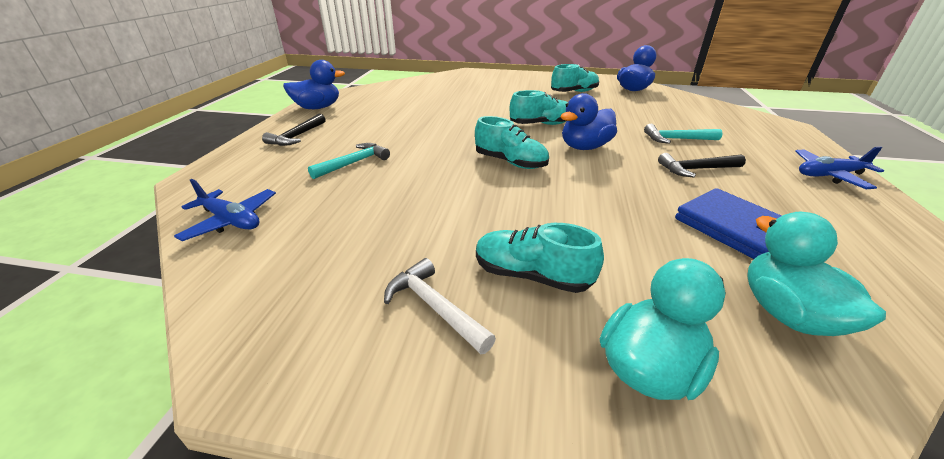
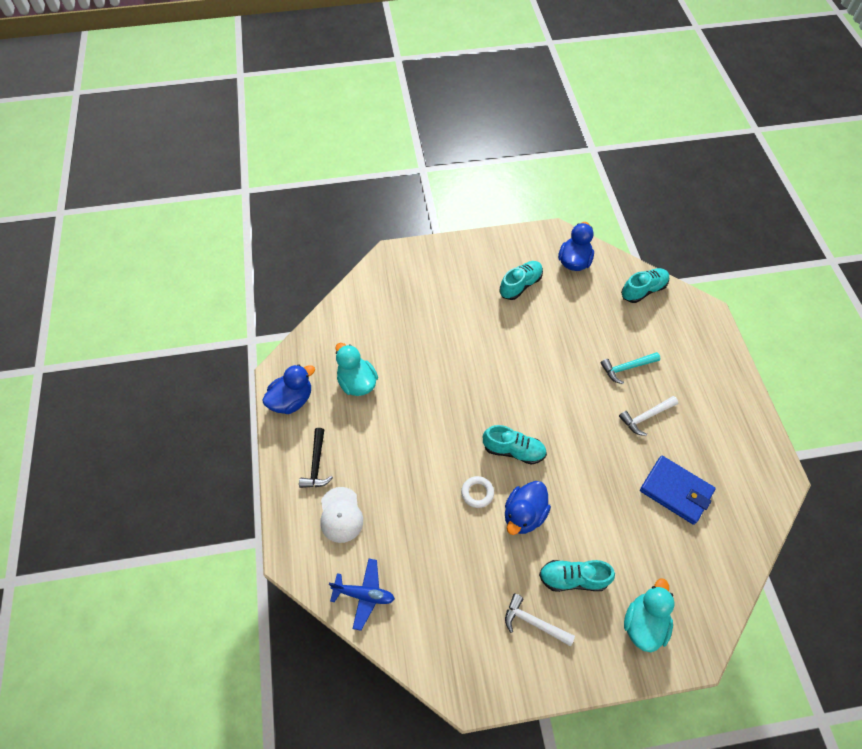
camera: 20 degrees left, 25 degrees up
(281, 165) = (341, 515): none -> white cap
(354, 163) = (395, 492): turquoise hammer -> none
(445, 180) = (477, 493): none -> white ring
(541, 124) = (514, 372): turquoise shoe -> turquoise shoe (643, 290)
(584, 147) = (560, 405): blue duck -> blue duck (524, 515)
(696, 169) = (646, 417): black hammer -> white hammer
(787, 314) = (701, 562): turquoise duck -> turquoise duck (357, 382)
(829, 175) = (731, 397): blue plane -> none

